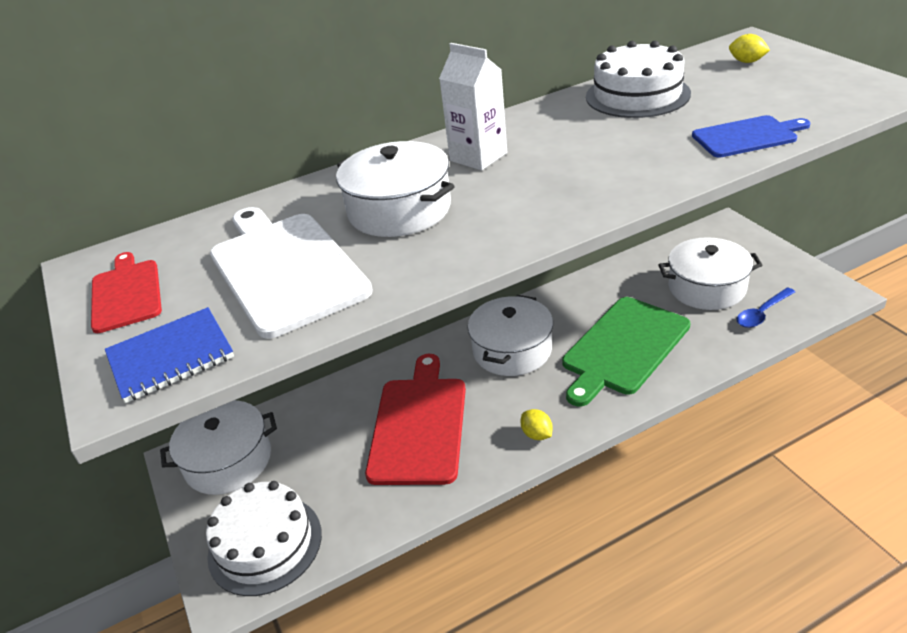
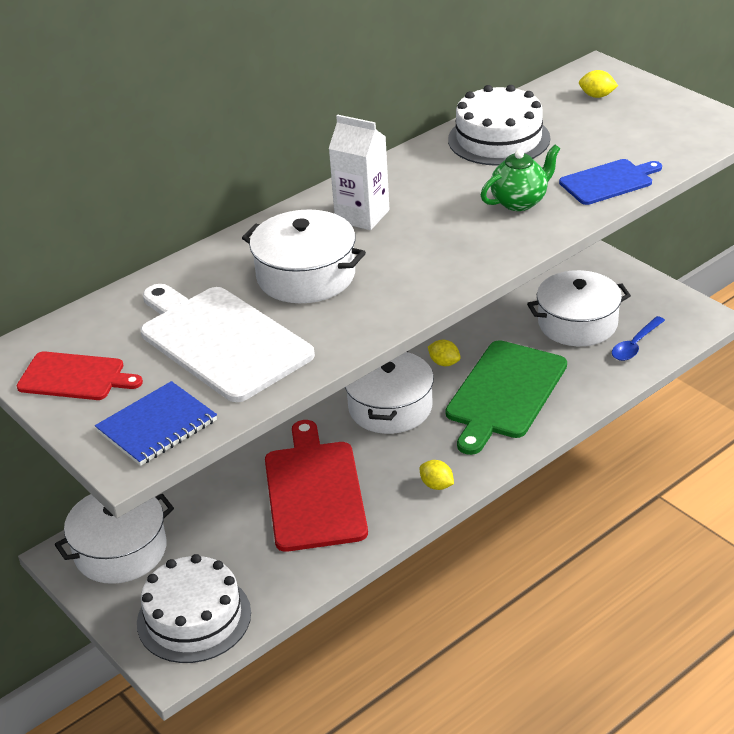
camera: 15 degrees left, 0 degrees up
(126, 293) = (75, 377): red cutting board -> red cutting board turned 135 degrees clockwise
(572, 313) = (444, 363): none -> yellow lemon
(645, 151) = (520, 202): none -> green teapot

